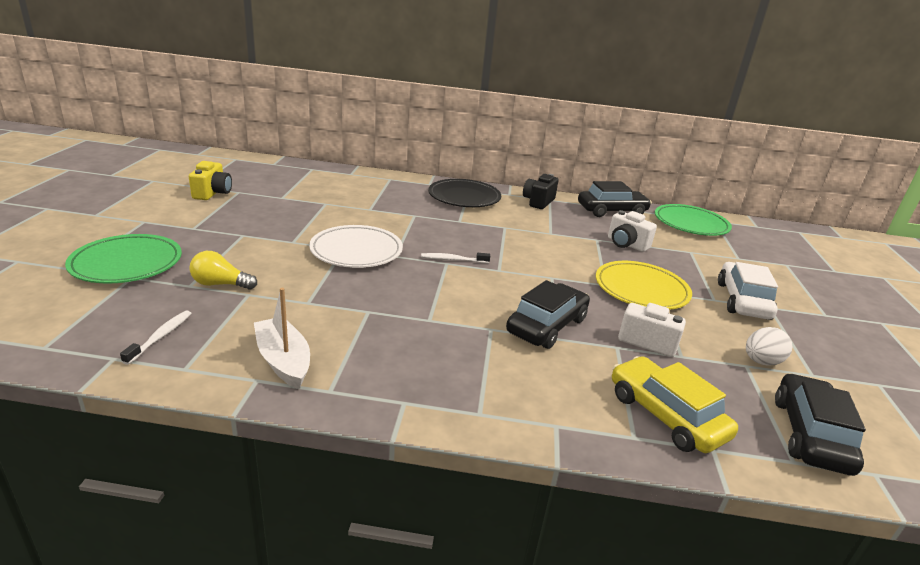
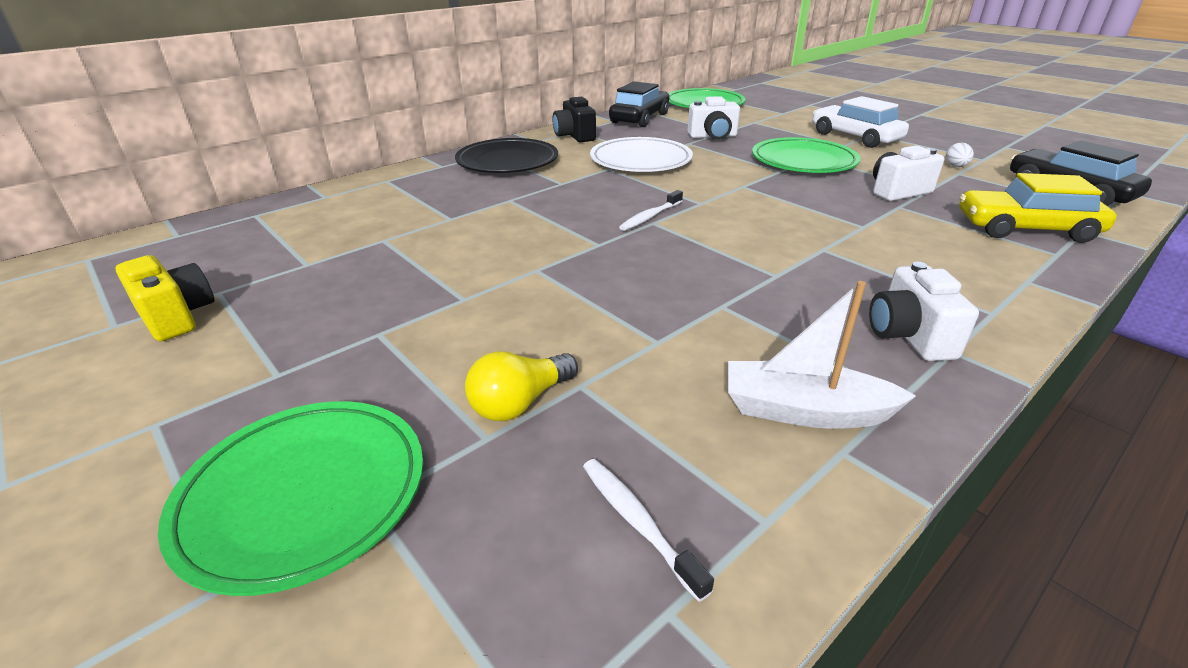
camera: 45 degrees left, 5 degrees up
(356, 251) = (554, 263): white plate -> white plate (640, 160)
(404, 382) = (909, 336): none -> white camera
(547, 326) = (838, 221): black car -> none
(641, 289) = (803, 161): yellow plate -> green plate
(761, 362) = (955, 166): white egg -> white egg, size x0.65

